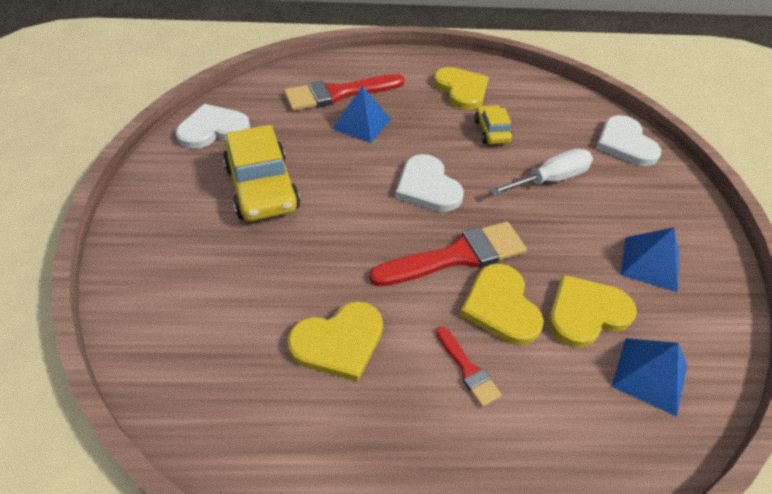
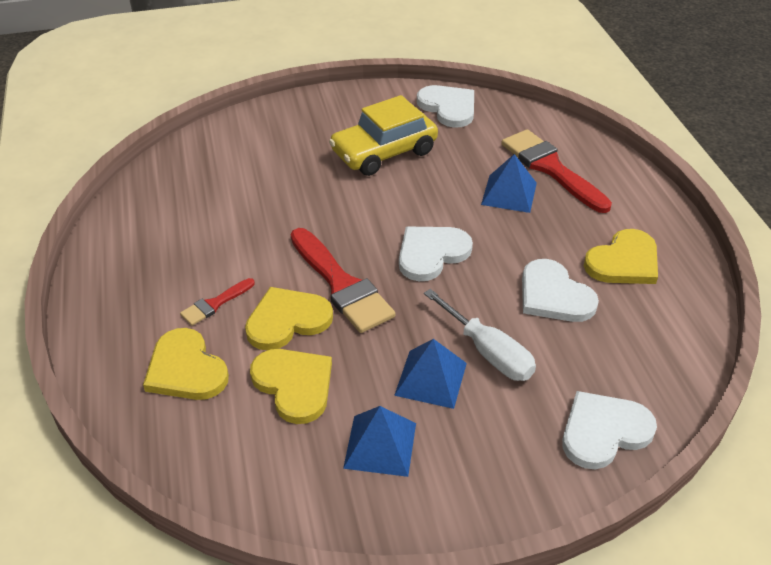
camera: 80 degrees right, 5 degrees down
(339, 342) = (229, 227): yellow heart -> yellow heart (186, 369)
(491, 131) = (554, 295): yellow car -> white heart
(649, 375) = (228, 434): blue pyramid -> blue pyramid (431, 378)

